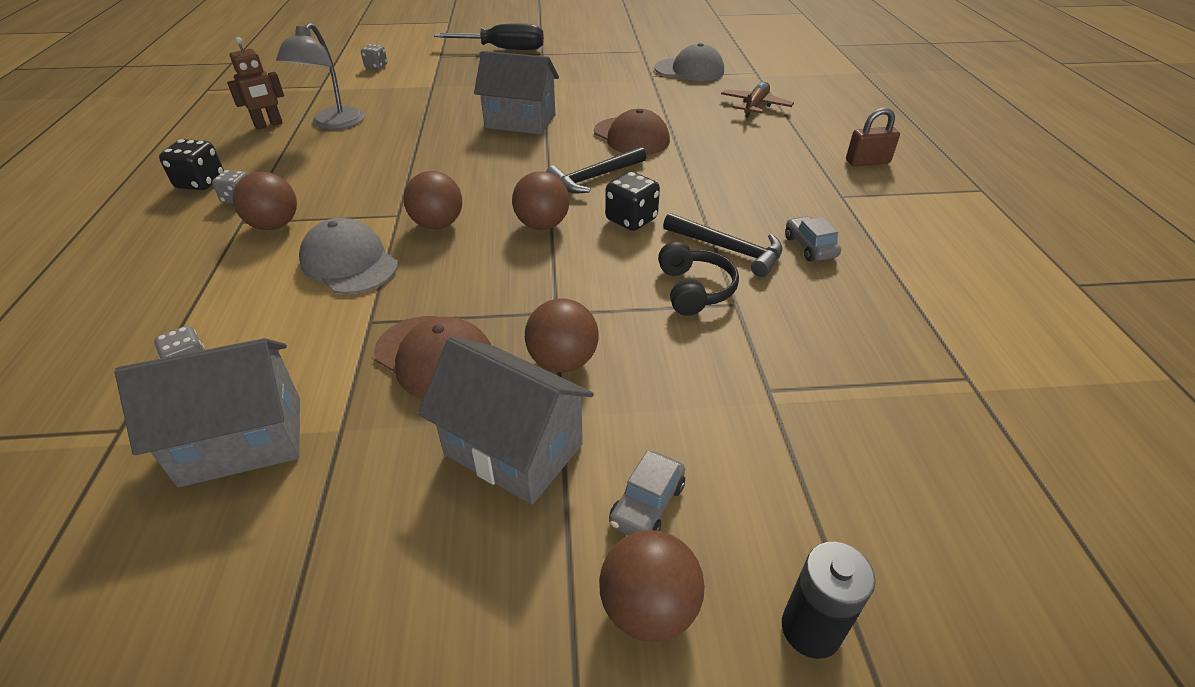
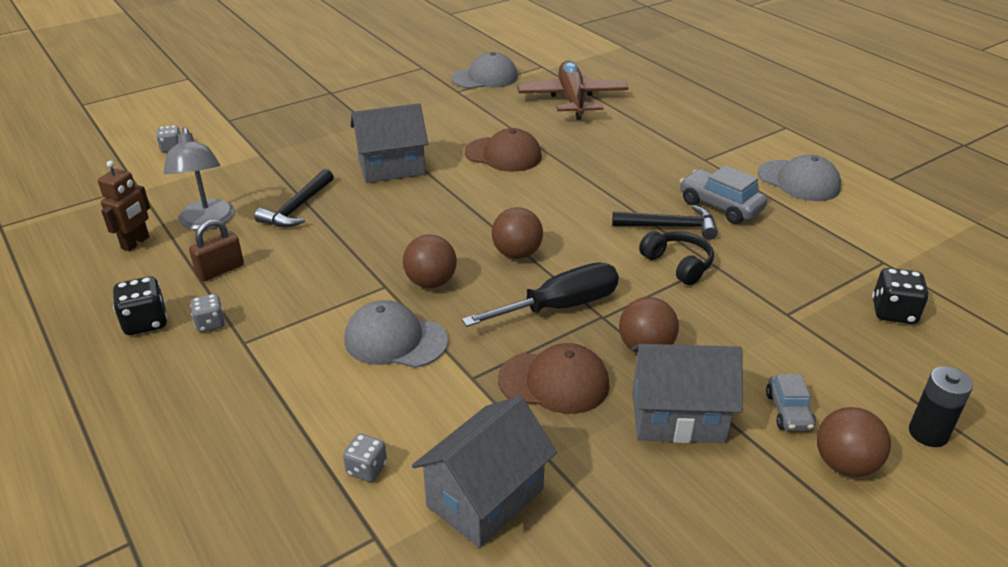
camera: 30 degrees left, 5 degrees down
(275, 225) = (282, 334): brown ball -> none
(504, 49) = (287, 97): black screwdriver -> black screwdriver (560, 306)
(594, 178) = (513, 200): black hammer -> black hammer (298, 207)
(631, 220) = (579, 226): black dice -> black dice (893, 312)
(755, 106) = (572, 99): brown plane -> brown plane, size x1.67
(810, 247) = (720, 206): grey car -> grey car, size x1.62
(867, 162) = (696, 126): brown padlock -> brown padlock (220, 270)
(940, 249) = (798, 181): none -> grey cap

